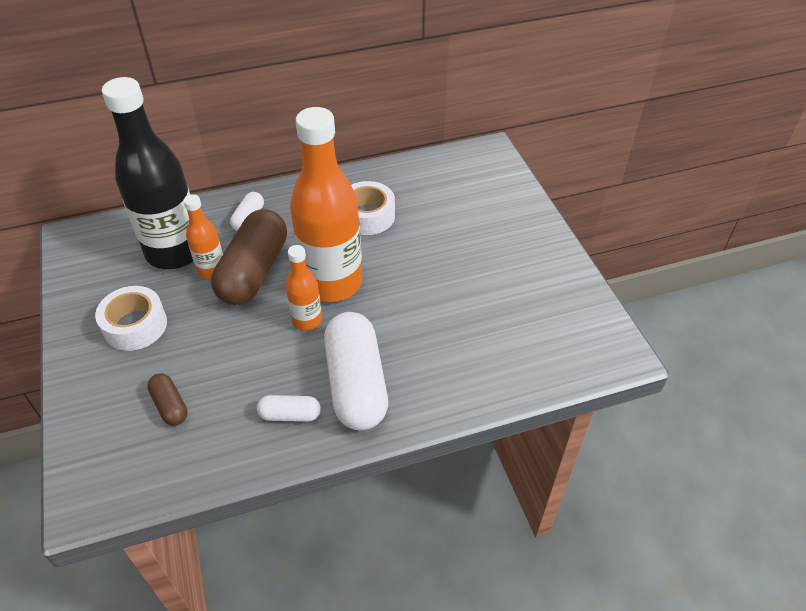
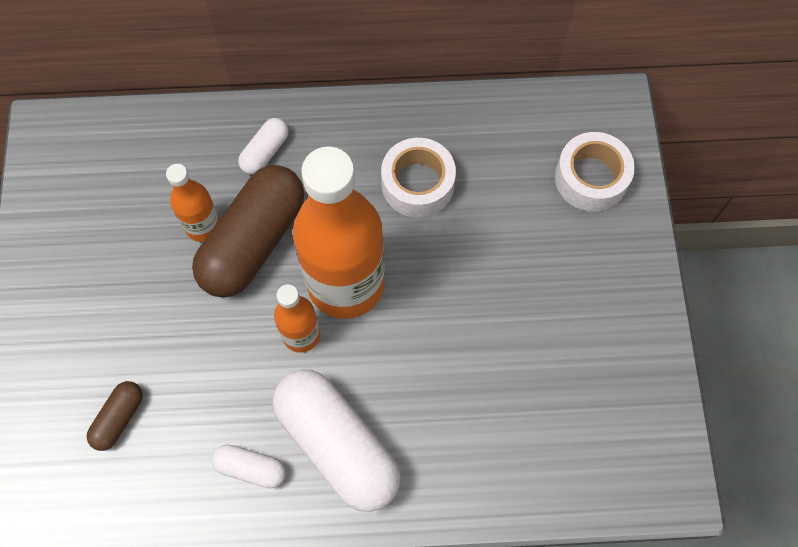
camera: 15 degrees right, 20 degrees up
(135, 325) = (98, 291): white tape -> white tape (591, 178)
(170, 405) = (119, 418): brown capsule -> brown capsule turned 45 degrees clockwise
(175, 252) = (164, 186): black bottle -> none
(356, 383) = (337, 445): white capsule -> white capsule turned 45 degrees counterclockwise

